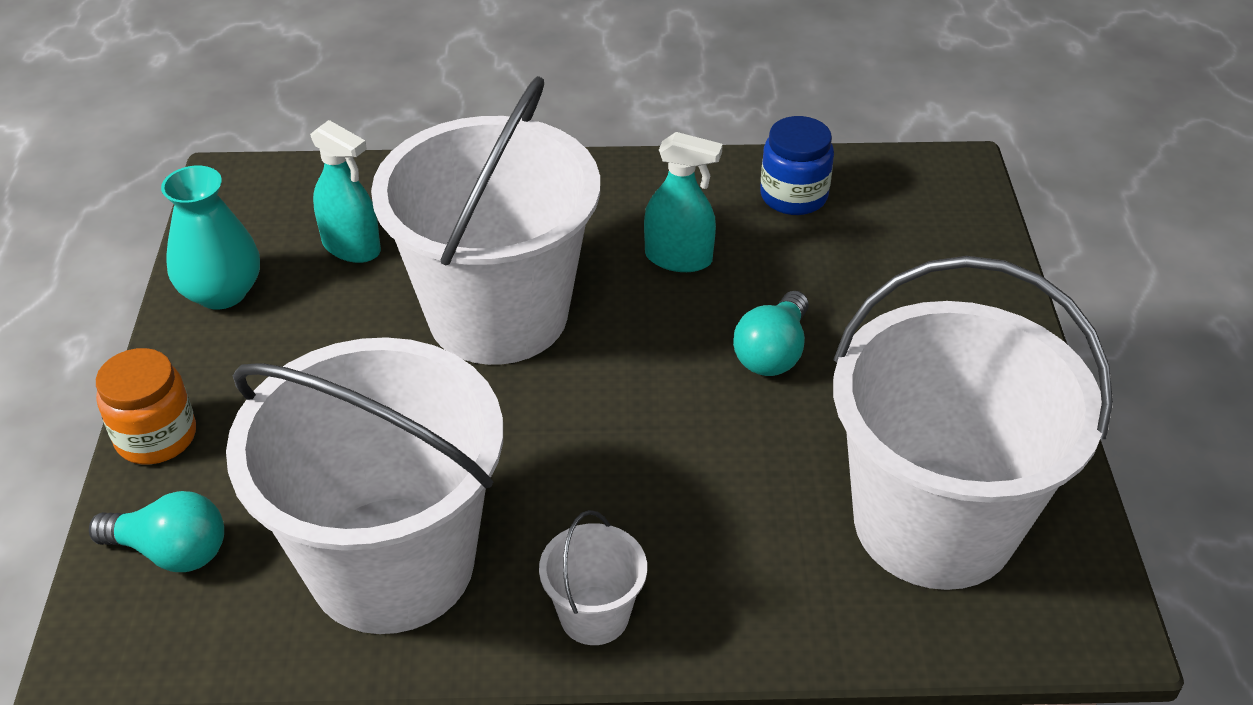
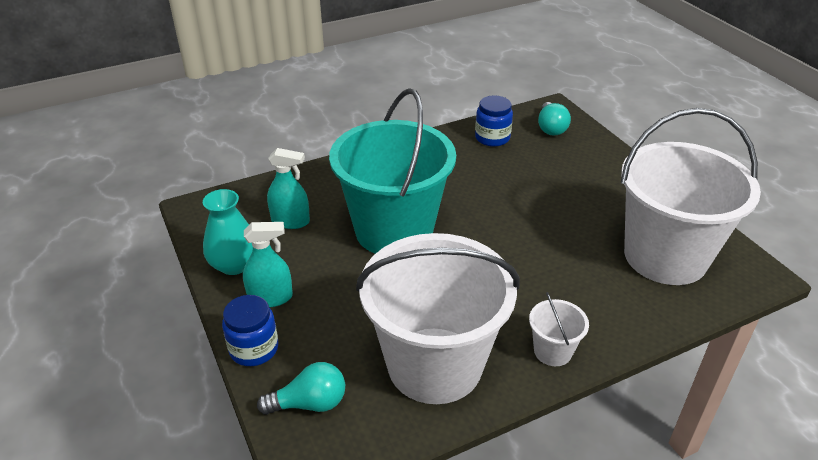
camera: 25 degrees left, 5 degrees down
(156, 437) = (254, 349): orange jar -> blue jar
(498, 314) = (394, 230): white bucket -> turquoise bucket
(678, 258) = (461, 179): turquoise spray bottle -> turquoise spray bottle (270, 298)
(772, 352) = (538, 207): turquoise light bulb -> turquoise light bulb (551, 128)

